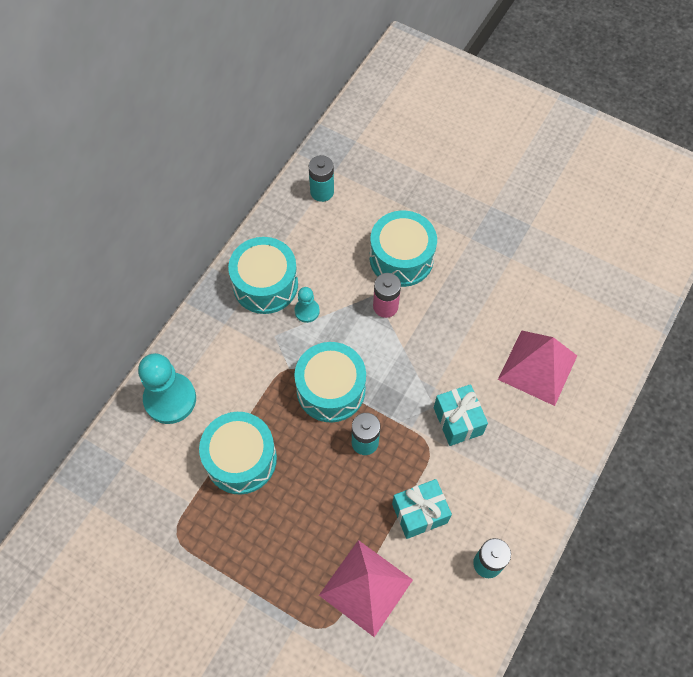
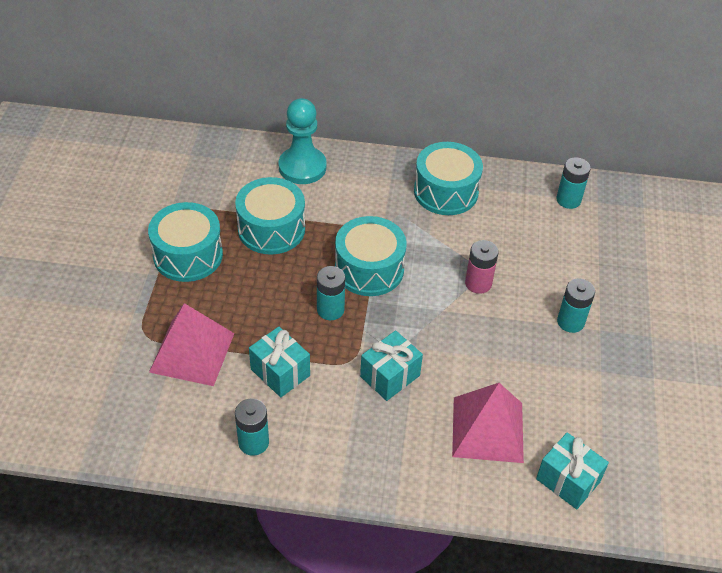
camera: 65 degrees right, 15 degrees down
(307, 311) = (437, 228): turquoise pawn -> none
(401, 258) = (538, 280): turquoise drum -> turquoise drum (188, 255)
(455, 255) = (570, 322): none -> turquoise battery
(602, 331) = (568, 480): none -> turquoise gift

